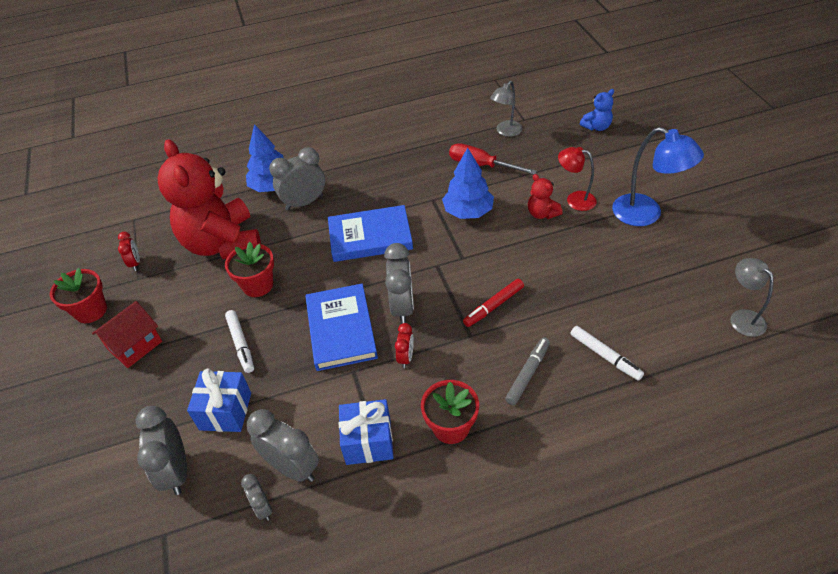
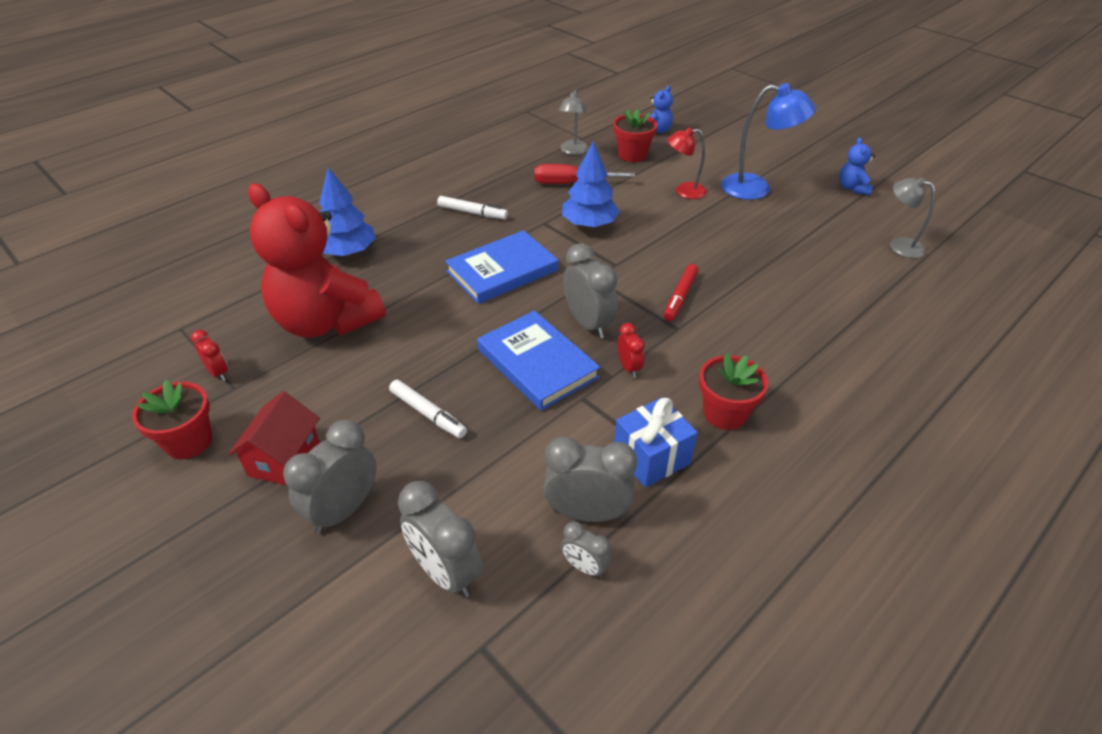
camera: 30 degrees left, 5 degrees down
(225, 411) = (461, 487): blue gift -> none
(258, 285) = (403, 350): red flower pot -> red flower pot (632, 155)
(304, 203) = (400, 258): grey clock -> grey clock (343, 510)
(528, 374) = (759, 343): grey marker -> none
(542, 213) = (663, 209): red teddy bear -> none
(605, 356) = (815, 308): white marker -> white marker (472, 213)
(745, 240) = (852, 188): none -> blue teddy bear

